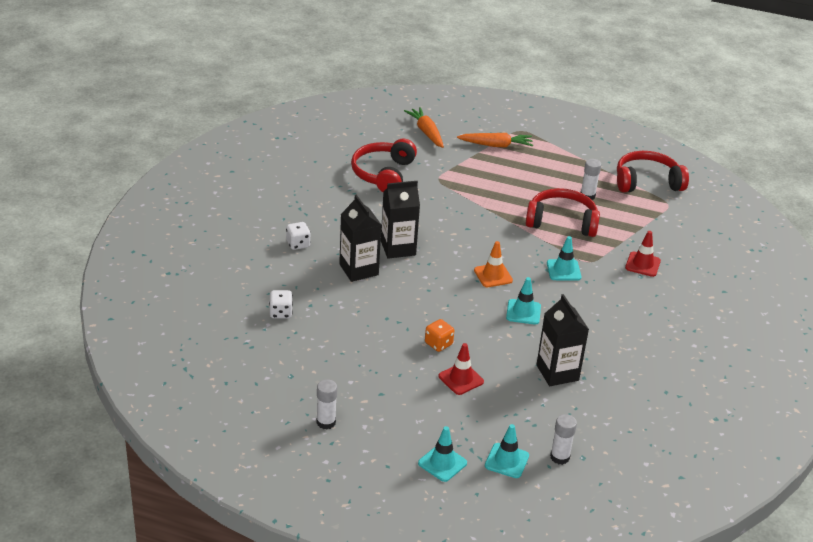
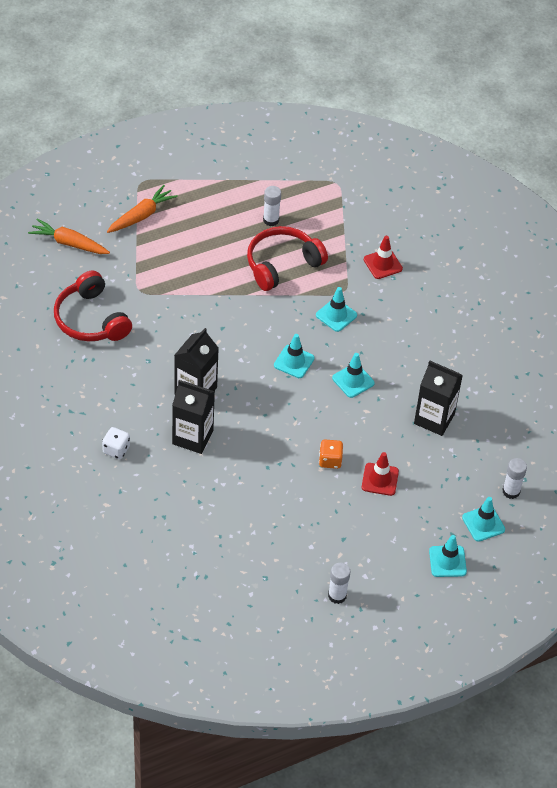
camera: 45 degrees left, 15 degrees up
(280, 313) = (187, 527): white dice -> none
(493, 275) = (294, 362): orange traffic cone -> turquoise traffic cone
(647, 182) = (297, 169): red headphones -> none

